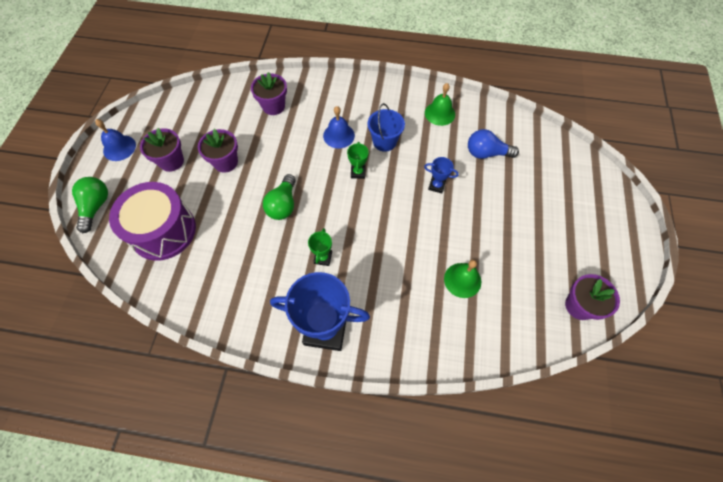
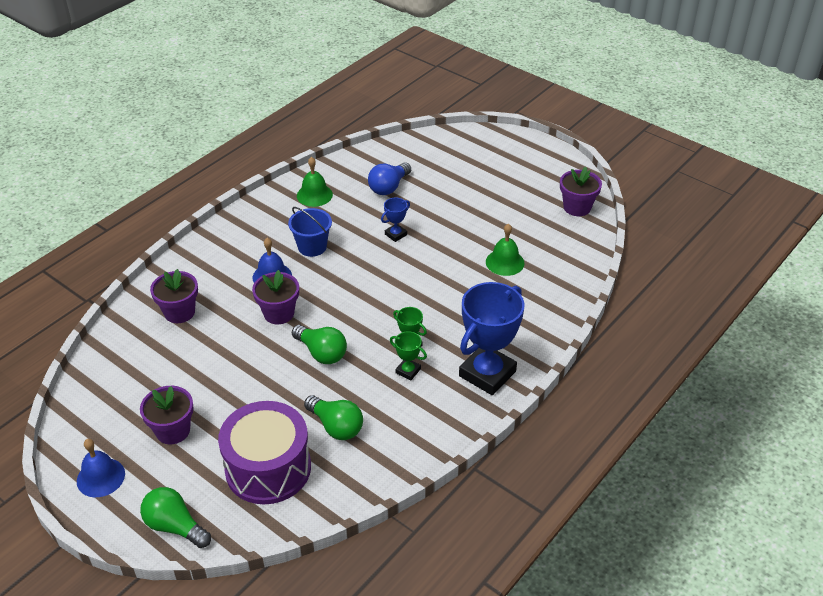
camera: 60 degrees left, 20 degrees down
(218, 251) = (336, 426): none -> green light bulb
(225, 162) = (221, 381): purple flower pot -> purple flower pot (279, 313)
(358, 172) = (332, 281): green trophy -> green trophy (408, 371)

